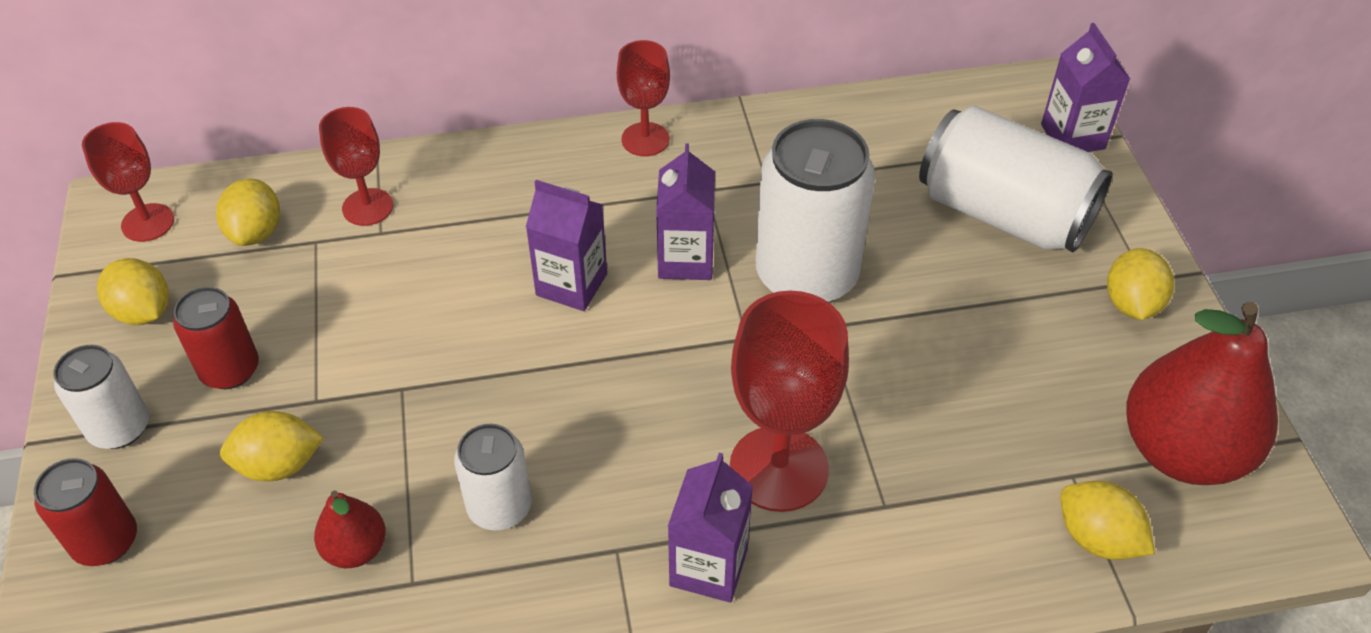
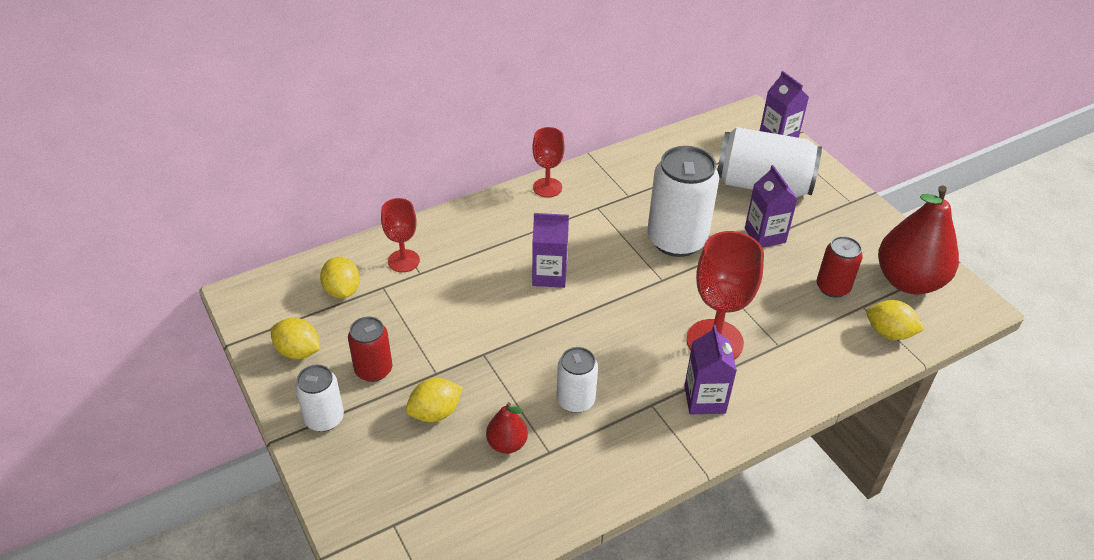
camera: 20 degrees left, 5 degrees down
(106, 541) = (355, 481): red can -> red can (832, 287)
(148, 223) = (269, 301): red goblet -> none
(686, 260) = (606, 247): purple carton -> purple carton (765, 235)
(1131, 304) = (849, 215): yellow lemon -> none

